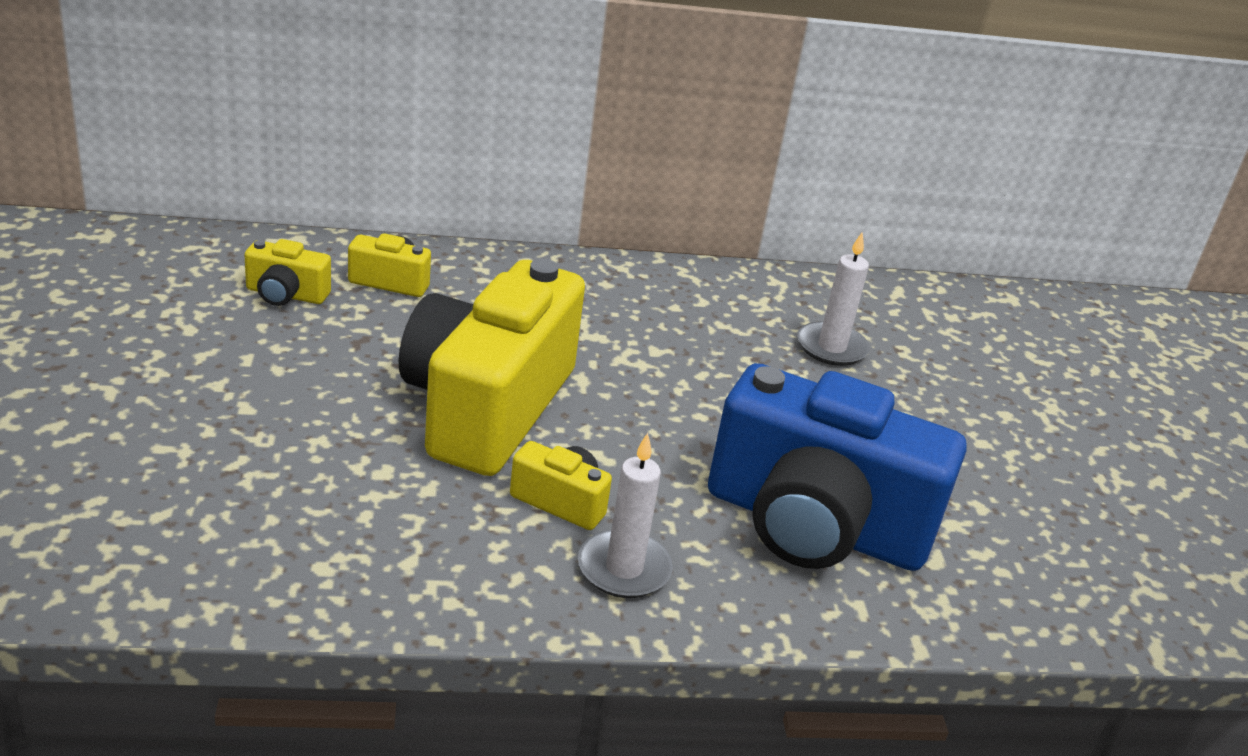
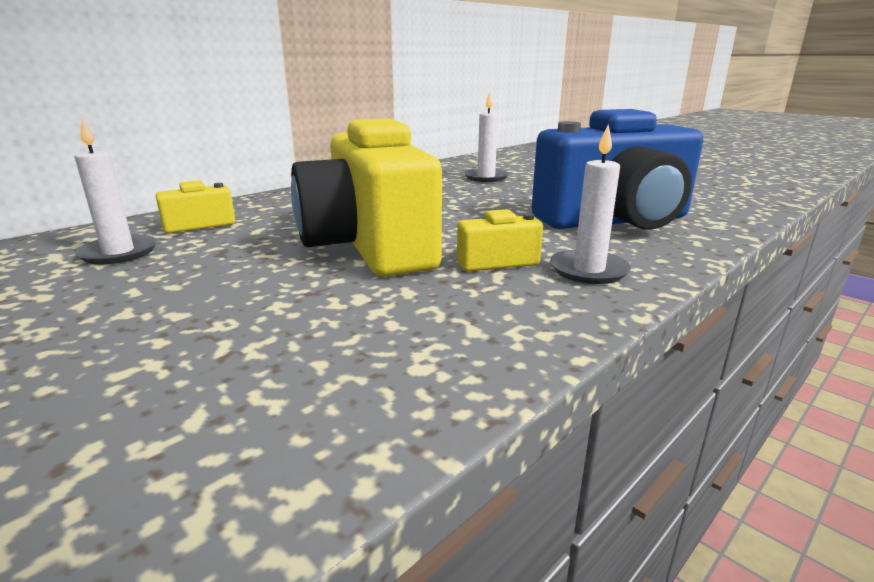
camera: 35 degrees left, 10 degrees down
(286, 294) = (118, 253): yellow camera -> white candle

